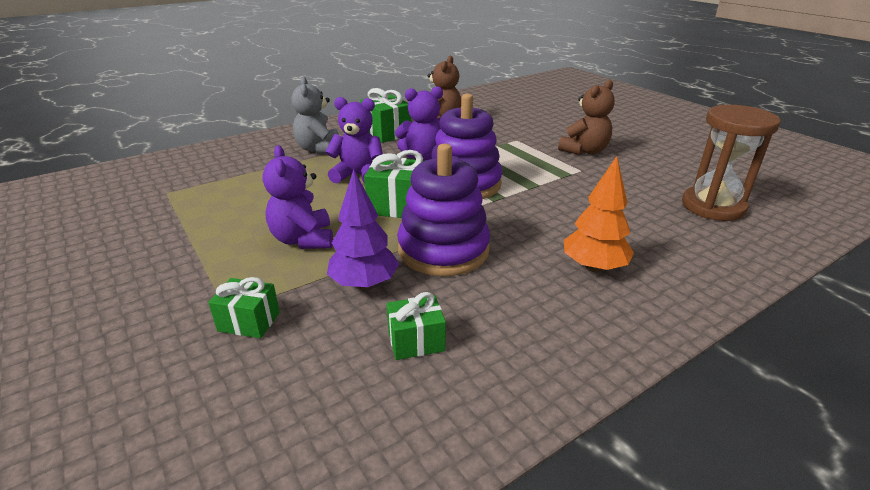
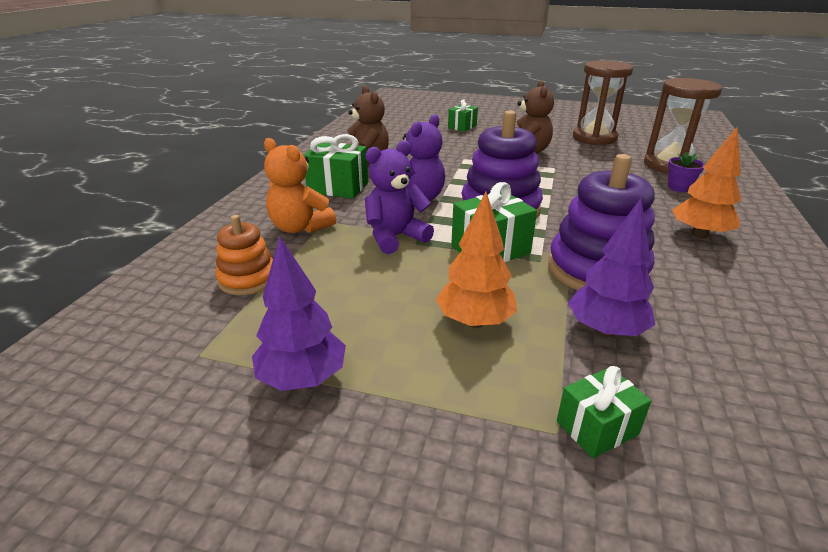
camera: 40 degrees left, 0 degrees up
(181, 223) = (302, 378): none -> purple tree
(245, 167) = (248, 279): none -> orange stacking toy
(303, 240) = (475, 321): purple teddy bear -> orange tree
(319, 149) = (300, 227): grey teddy bear -> orange teddy bear
(416, 341) = (729, 352): green gift -> green gift (462, 127)
(672, 227) = (679, 187): none -> purple flower pot
(685, 158) = (594, 138): none -> brown hourglass

